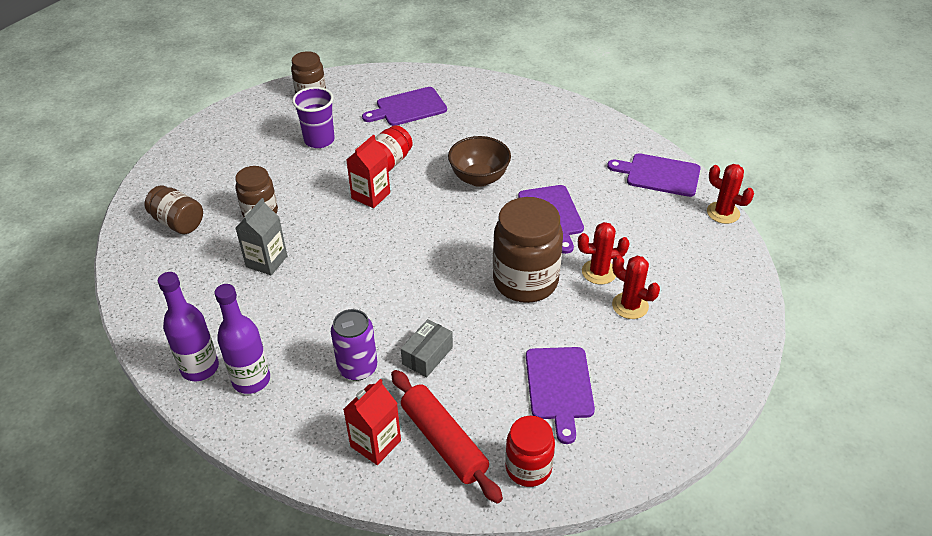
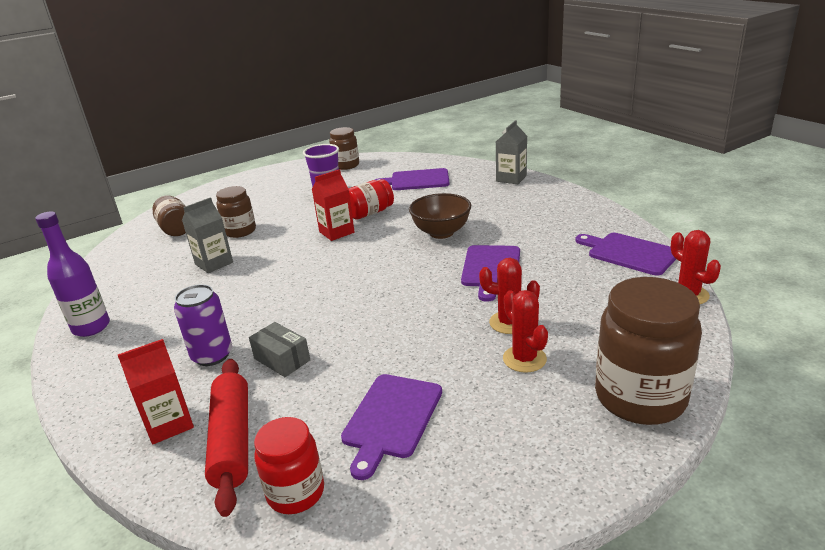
camera: 25 degrees right, 15 degrees down
(251, 380) = (119, 345): purple bottle -> none
(427, 355) = (282, 359): grey box -> grey box turned 75 degrees clockwise
(506, 92) = (511, 178): none -> grey carton
(525, 281) = (425, 317): brown jar -> brown jar (640, 397)

